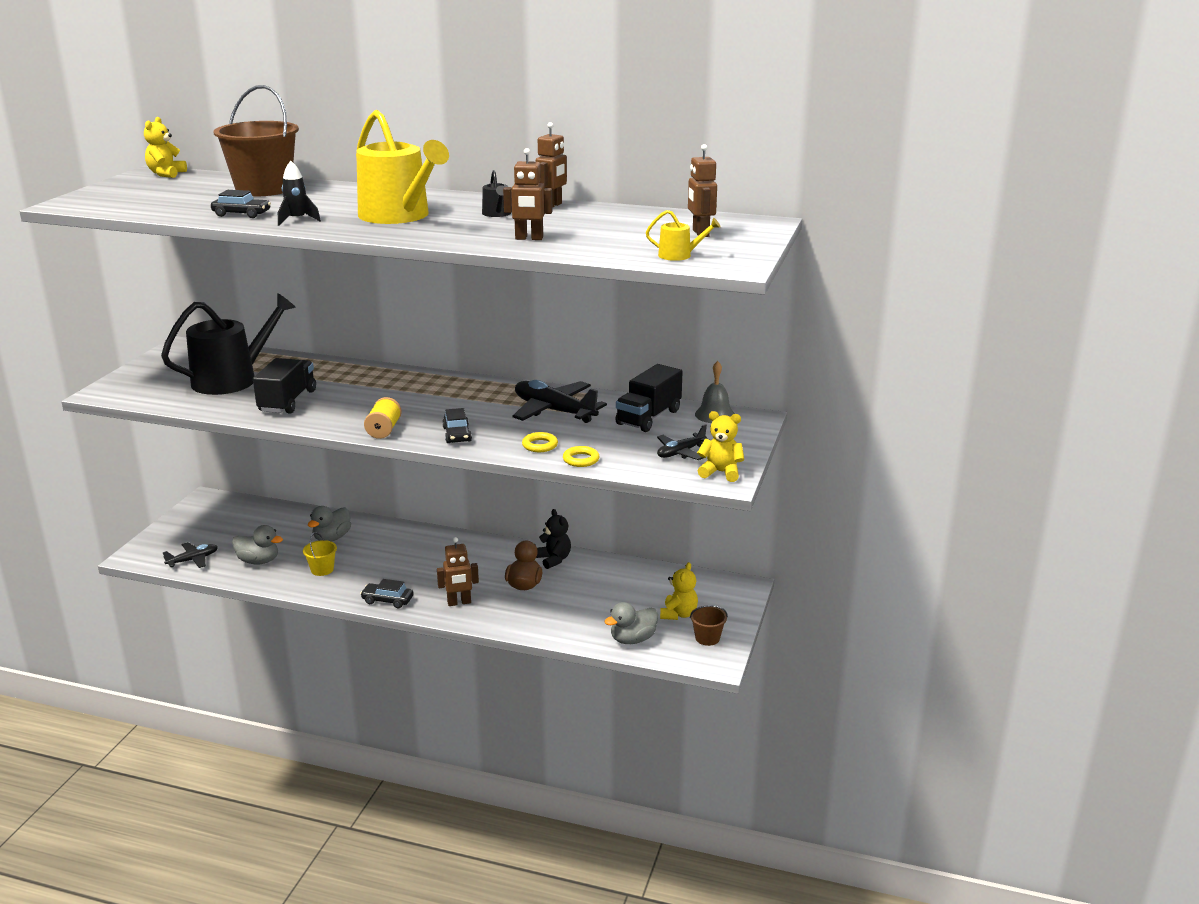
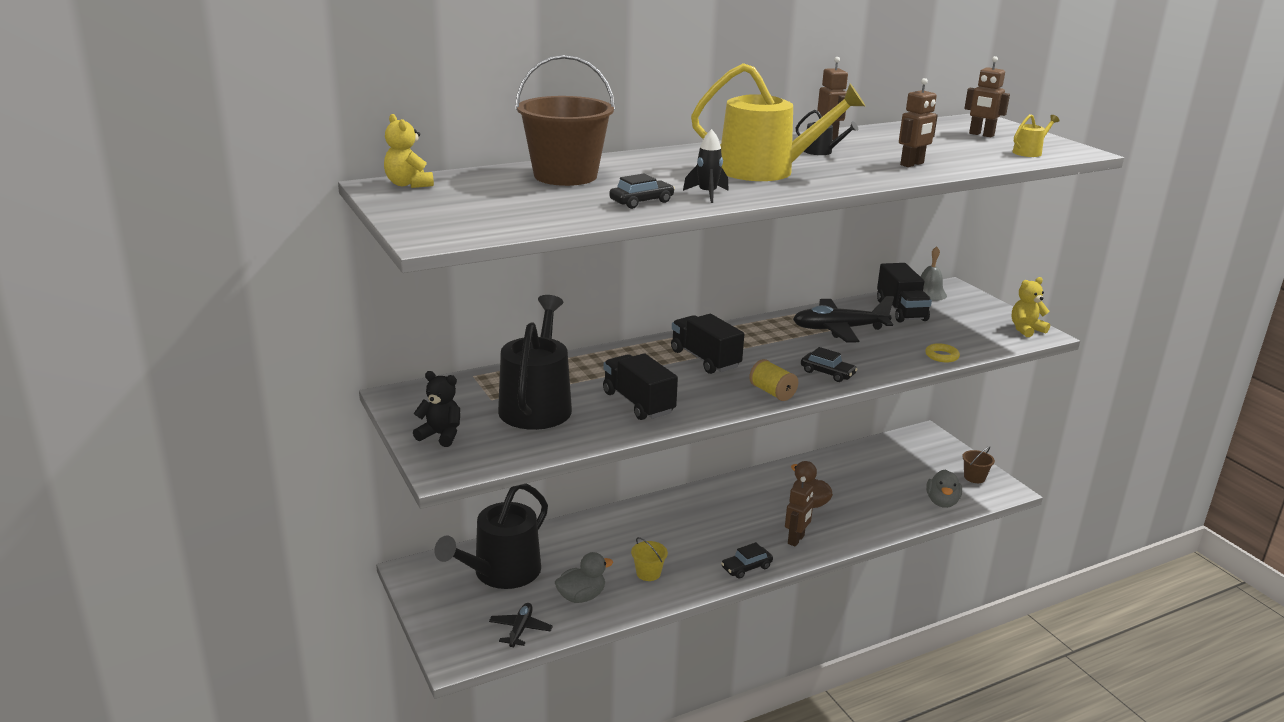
camera: 45 degrees left, 0 degrees up
(246, 524) = (501, 573): none -> black watering can
(332, 538) = (601, 544): grey duck -> none
(400, 393) = (705, 359): none -> black truck
(540, 445) = (895, 357): yellow ring -> none
(554, 559) = (790, 474): black teddy bear -> black teddy bear (441, 435)
(678, 614) = (931, 471): yellow teddy bear -> none
(681, 452) = (976, 326): black plane -> none

